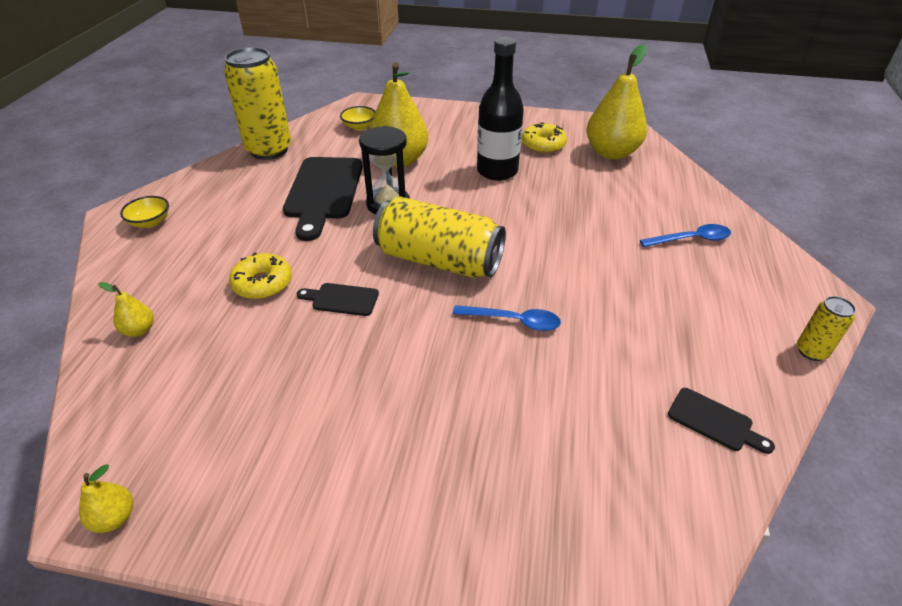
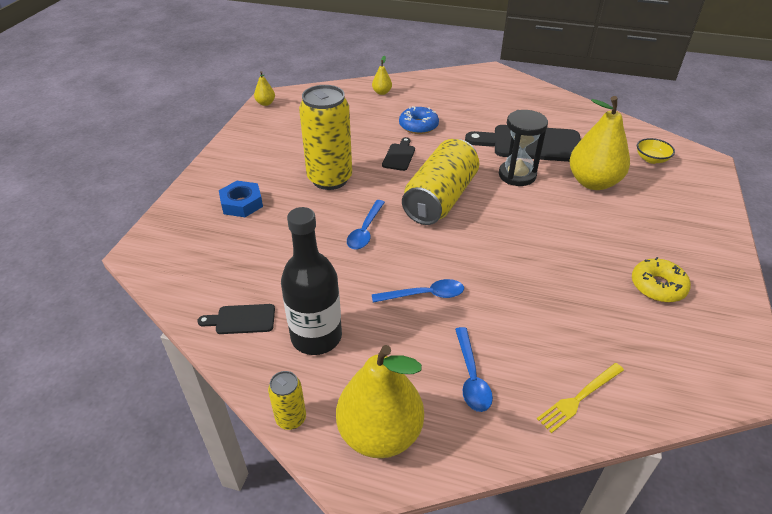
camera: 95 degrees right, 0 degrees up
(150, 222) = (484, 82): yellow bowl -> none
(263, 283) = (418, 126): yellow donut -> blue donut
(269, 150) = (590, 116): yellow can -> yellow can (330, 179)
(477, 479) = (242, 203): none -> blue nut
(497, 171) = (587, 243): black bottle -> black bottle (316, 337)
(605, 268) = (424, 295): none -> blue spoon
(611, 153) = (658, 348): yellow pear -> yellow pear (380, 433)
(679, 189) = (580, 397): none -> yellow fork
(714, 421) = (242, 319): black cutting board -> black cutting board turned 45 degrees clockwise

